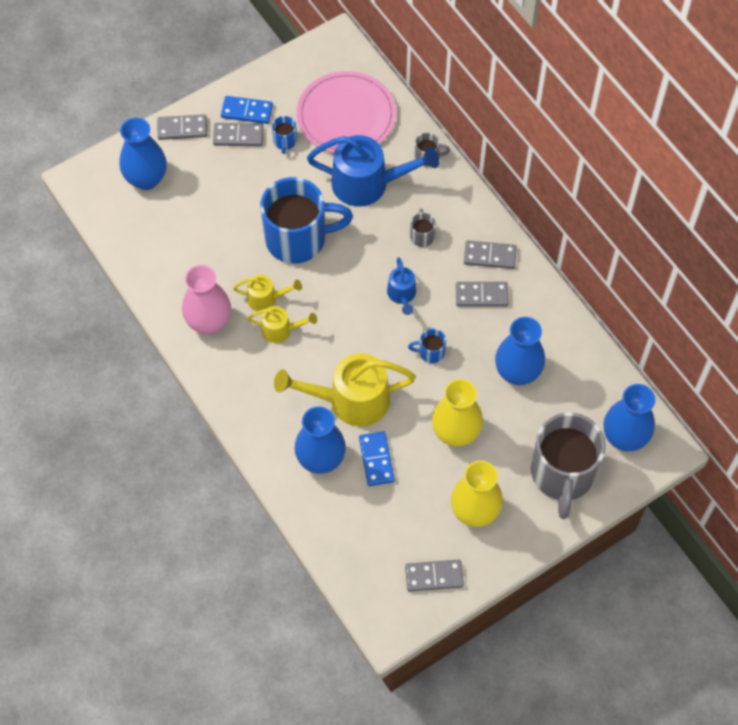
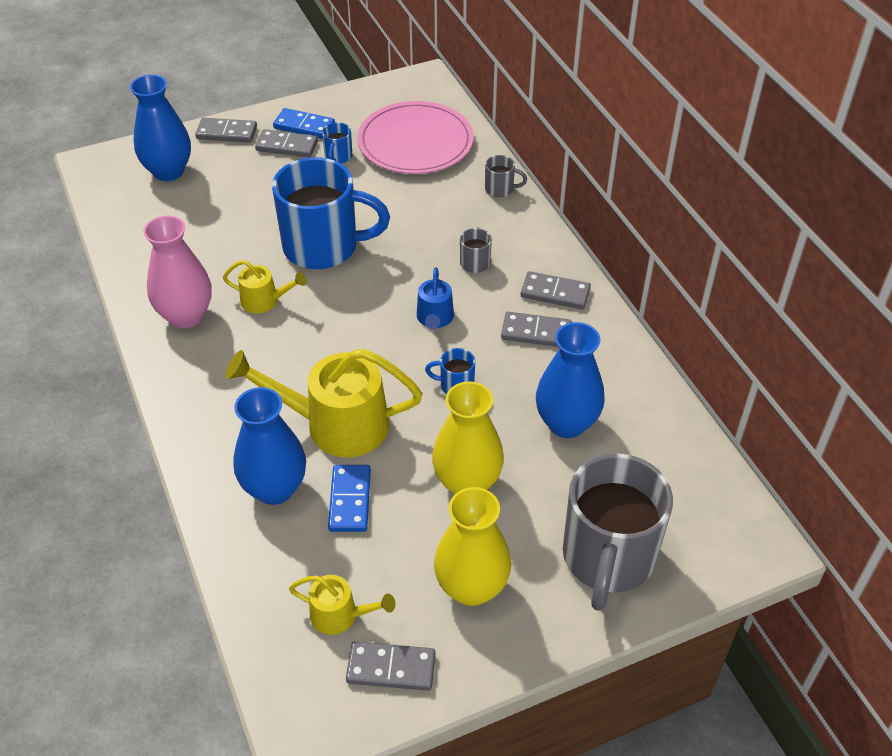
camera: 10 degrees right, 15 degrees down
(281, 330) = (272, 335): yellow watering can -> yellow watering can (340, 615)
(368, 183) = (423, 205): blue watering can -> none
(624, 437) = (704, 523): blue vase -> none

